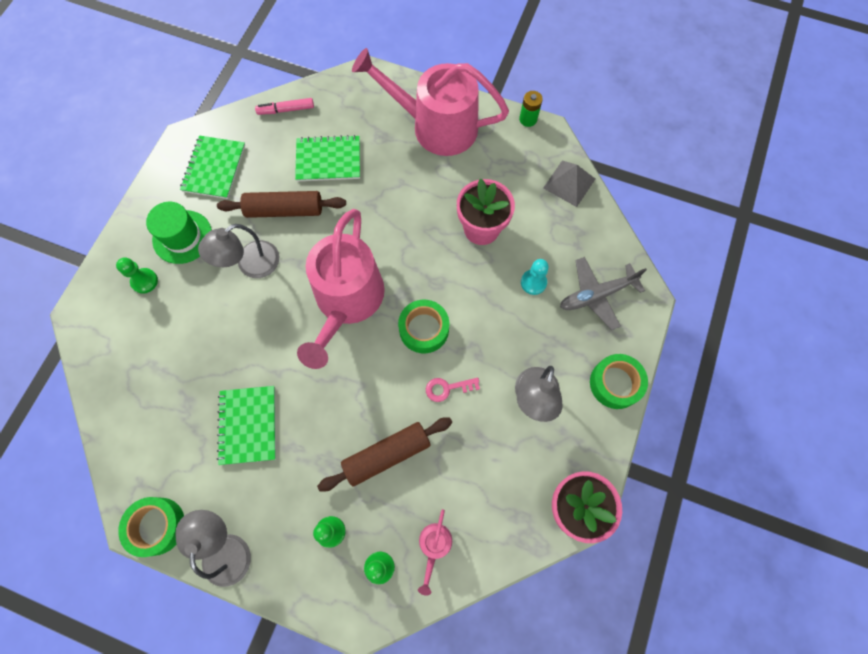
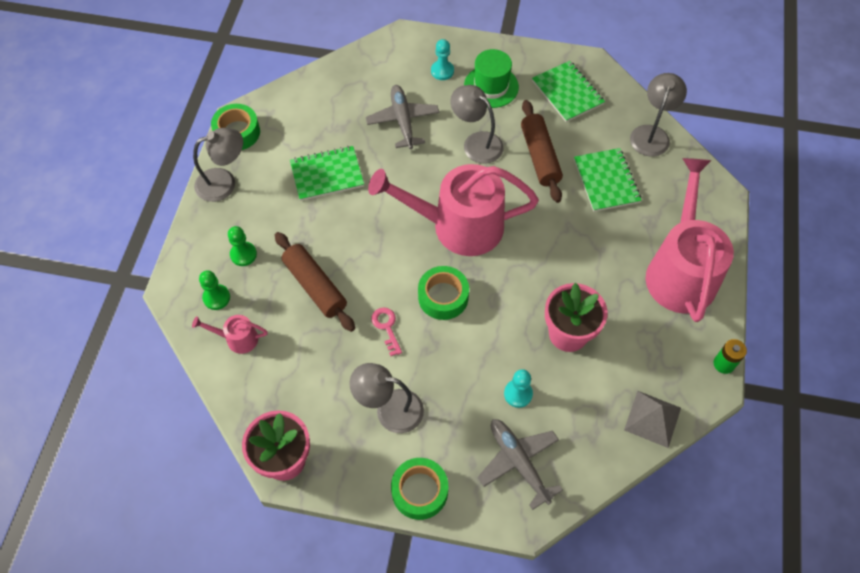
camera: 80 degrees right, 10 degrees down
(144, 281) = (442, 71): green pawn -> turquoise pawn
(199, 333) = (403, 121): none -> grey plane
(214, 168) = (567, 93): green notebook -> green notebook turned 60 degrees clockwise
(286, 110) = (651, 134): pink marker -> grey lamp

